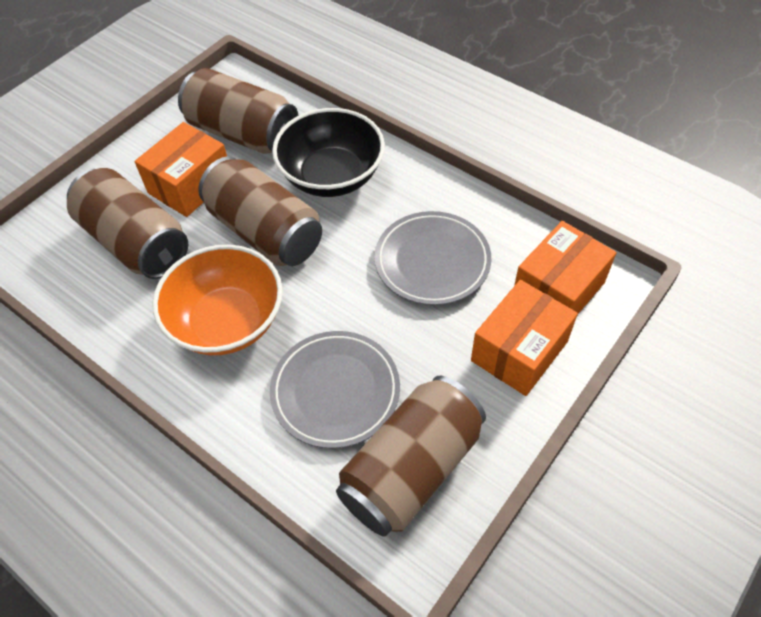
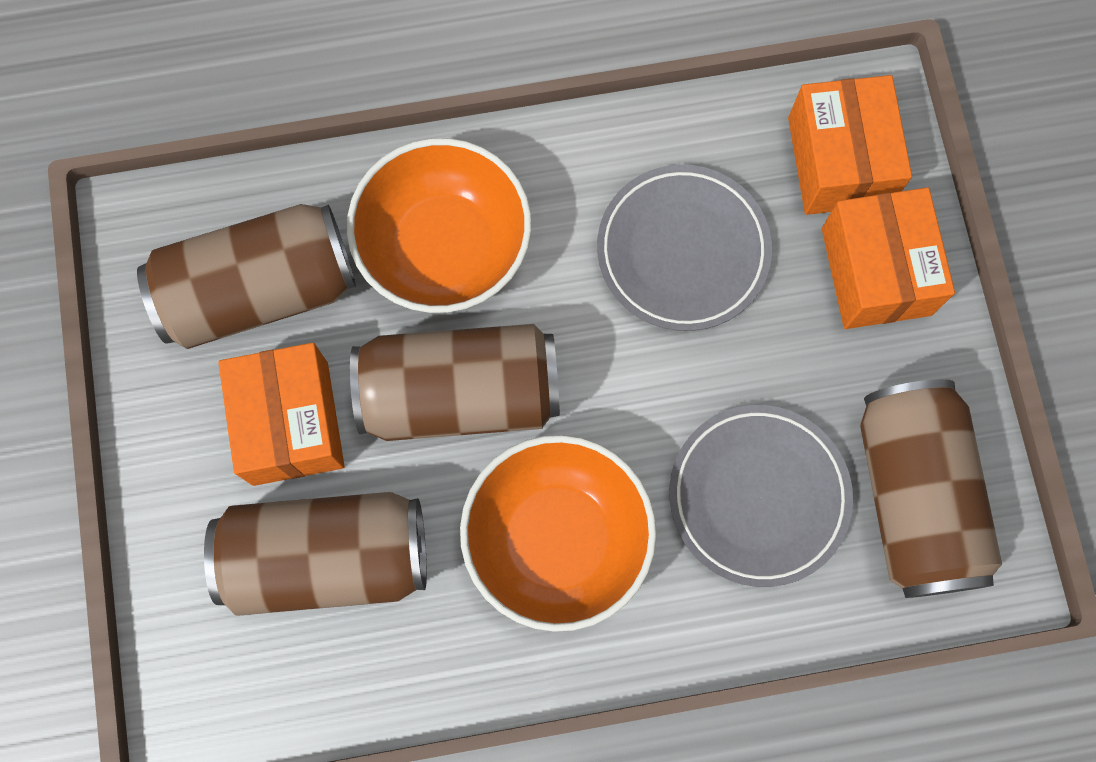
camera: 50 degrees left, 20 degrees up
(332, 176) = (444, 247): black bowl -> orange bowl

